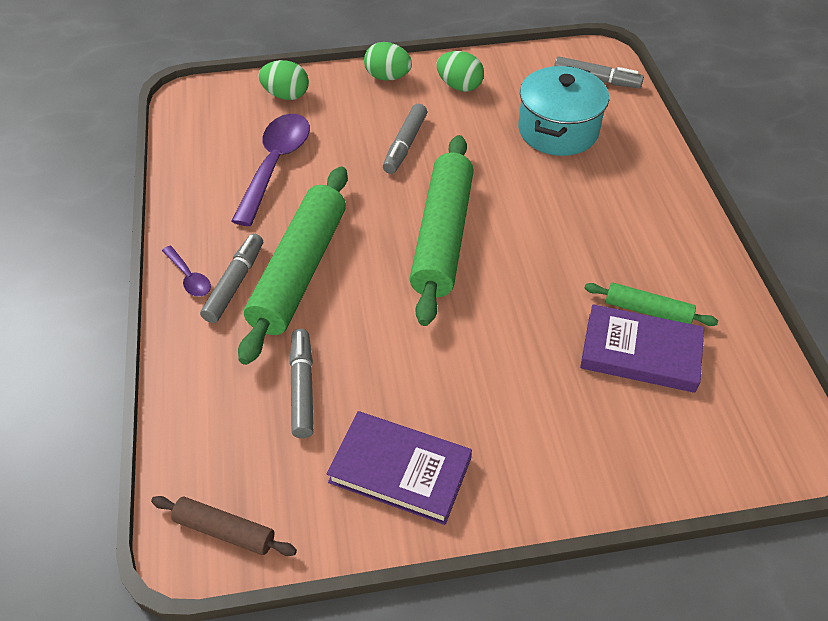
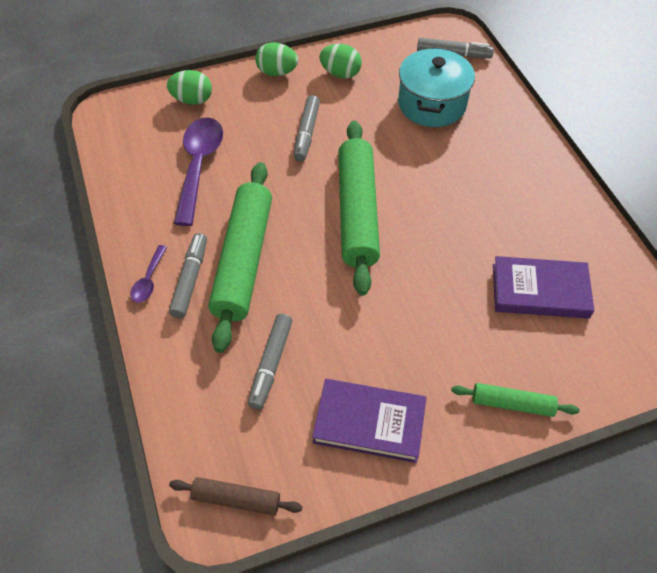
camera: 10 degrees left, 5 degrees up
(189, 277) = (149, 280): purple spoon -> purple spoon turned 60 degrees clockwise
(302, 388) = (271, 364): grey marker -> grey marker turned 150 degrees counterclockwise
(647, 310) = (538, 254): green rolling pin -> green rolling pin (512, 403)

